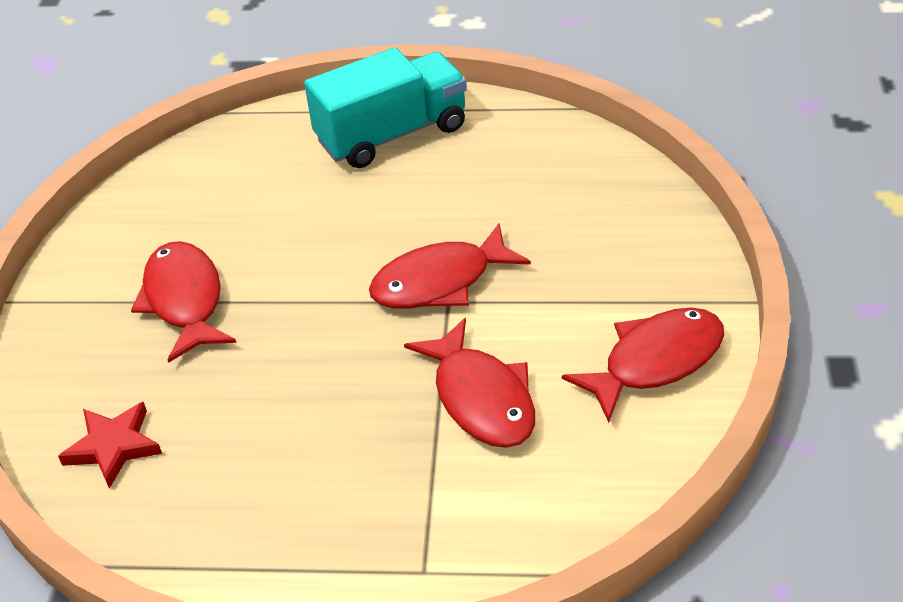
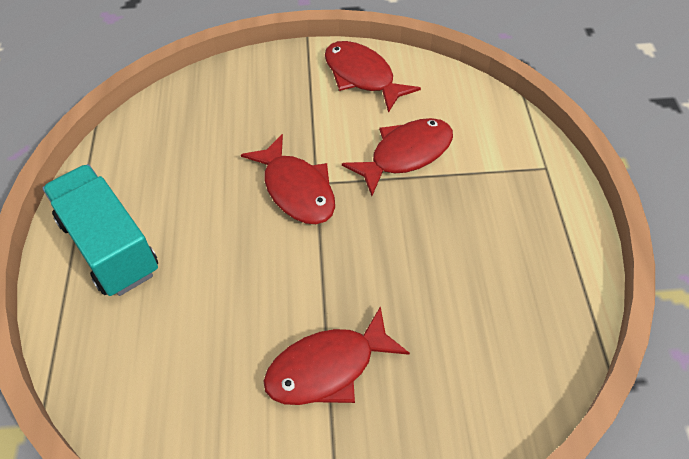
camera: 100 degrees left, 10 degrees up
(113, 447) = (498, 378): red star -> none

